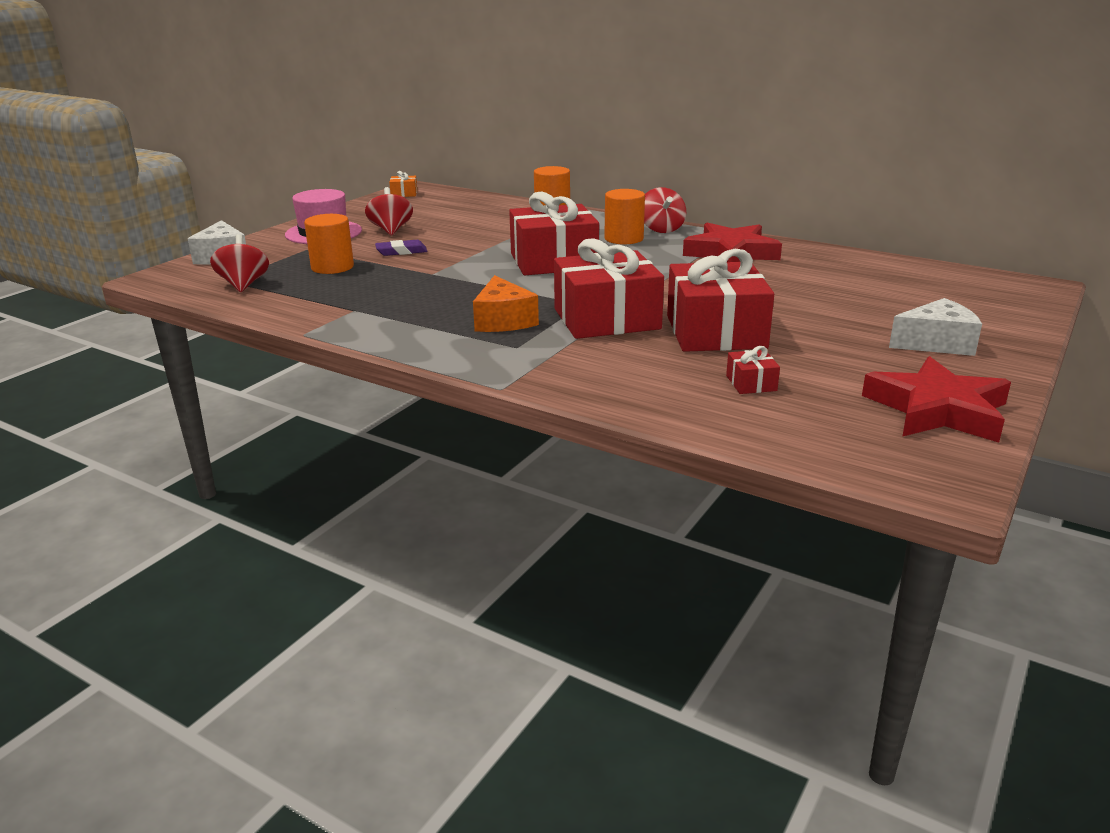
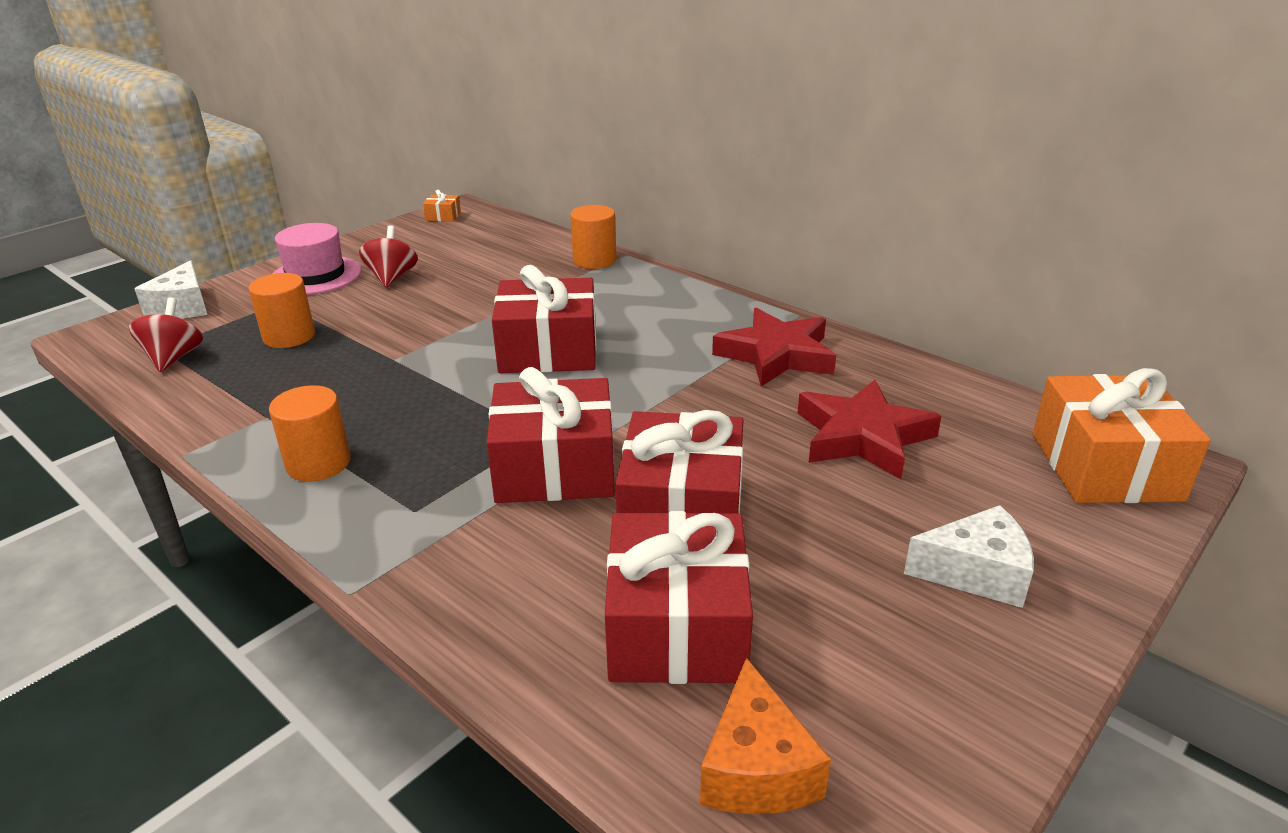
camera: 10 degrees right, 5 degrees up
(401, 252) = (382, 316): purple eraser -> none
(503, 320) = (427, 457): orange cheese -> orange cheese (756, 768)
(624, 238) = (655, 316): orange cylinder -> orange cylinder (318, 463)
(661, 229) = (710, 303): red spinning top -> none
(751, 383) = (677, 627): red gift -> red gift, size x2.43
(937, 410) = (917, 728): red star -> red star (863, 437)
(994, 290) = (1105, 467): none -> orange gift

